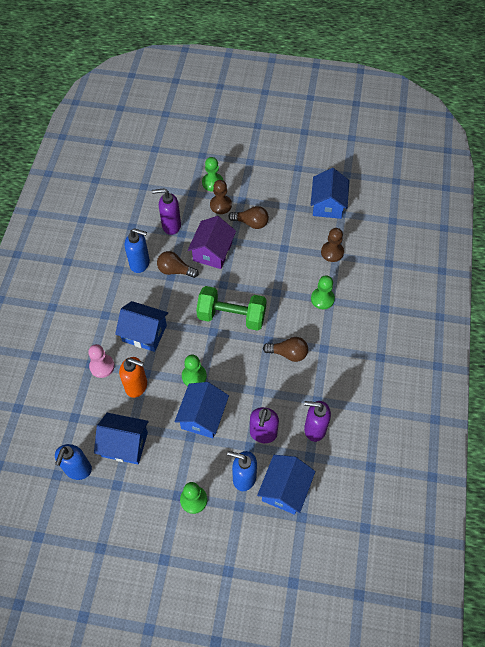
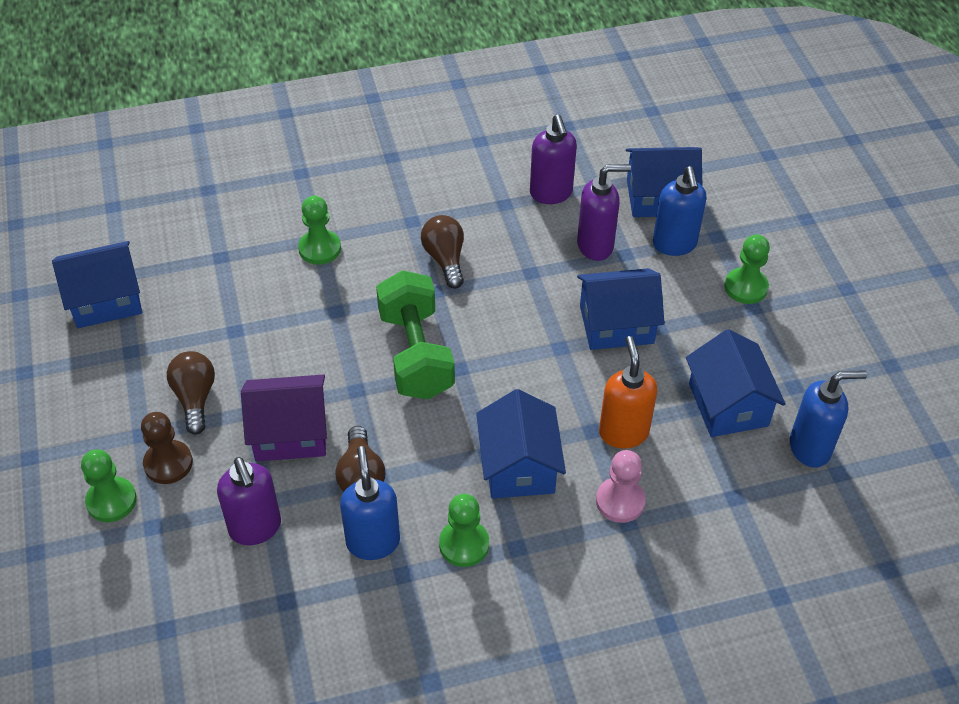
camera: 115 degrees left, 10 degrees down
(194, 376) = (556, 362): green pawn -> green pawn (464, 544)
(332, 252) = (216, 263): brown pawn -> none

